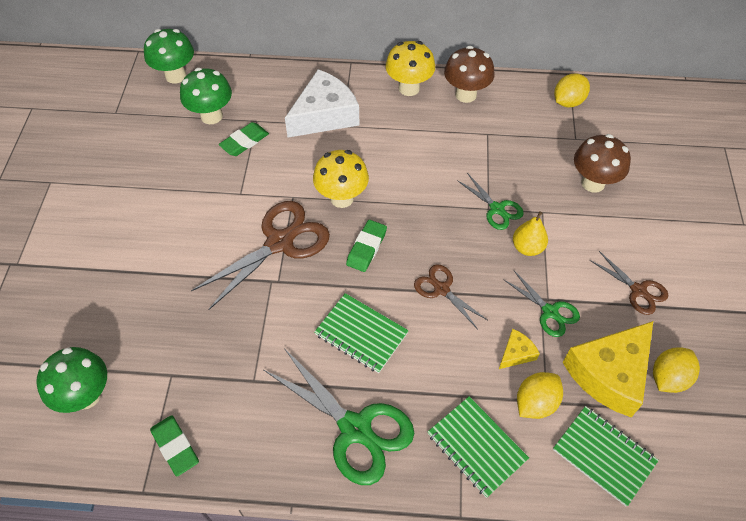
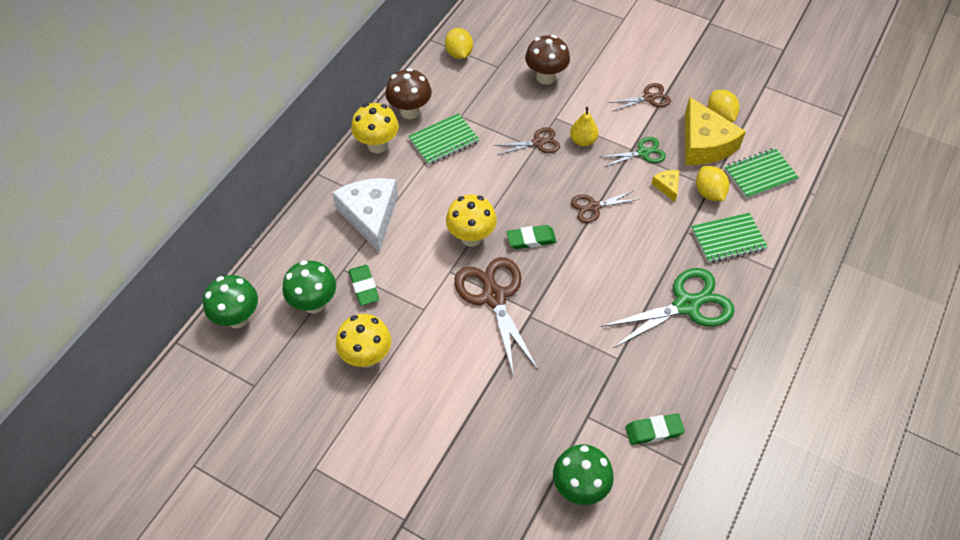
camera: 65 degrees left, 0 degrees up
(171, 173) = (367, 357): none -> yellow mushroom
(361, 334) = (609, 272): green notebook -> green notebook (444, 141)
(366, 248) = (531, 239): green eraser -> green eraser turned 60 degrees counterclockwise
(497, 209) = (538, 143): green scissors -> brown scissors

